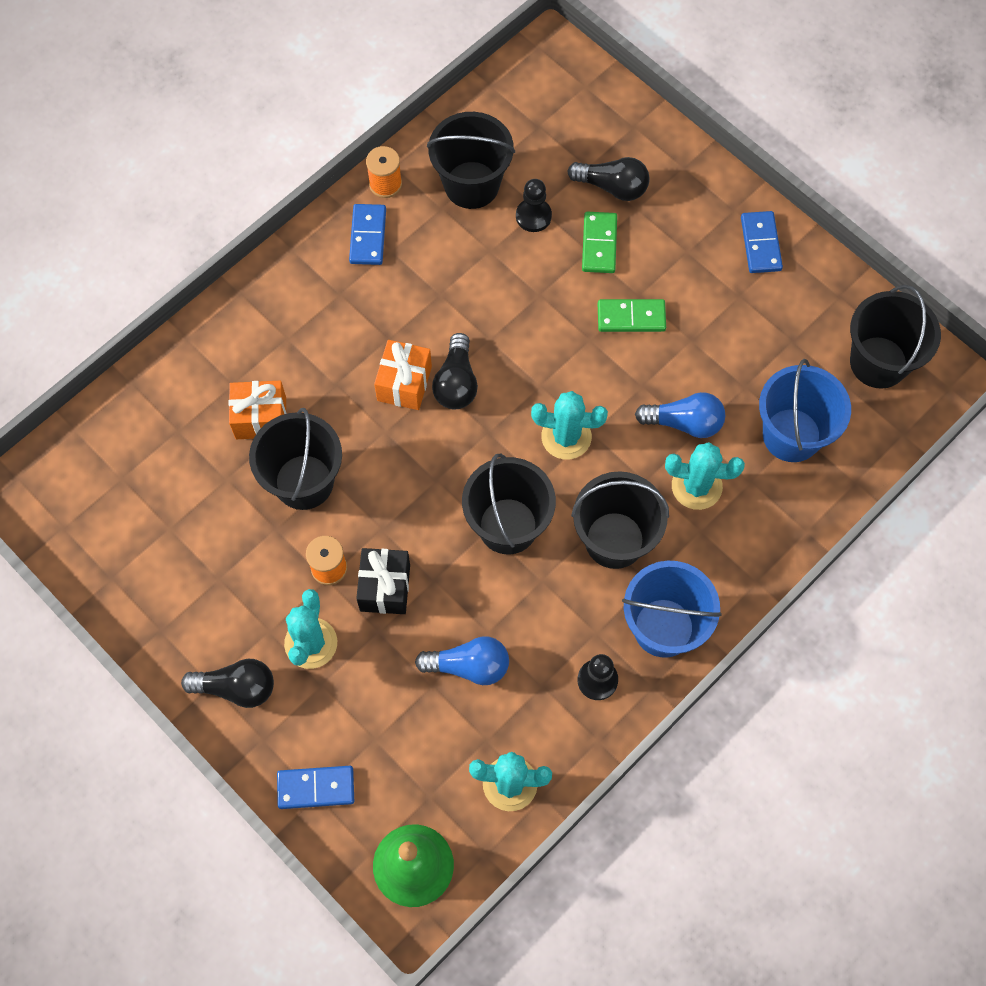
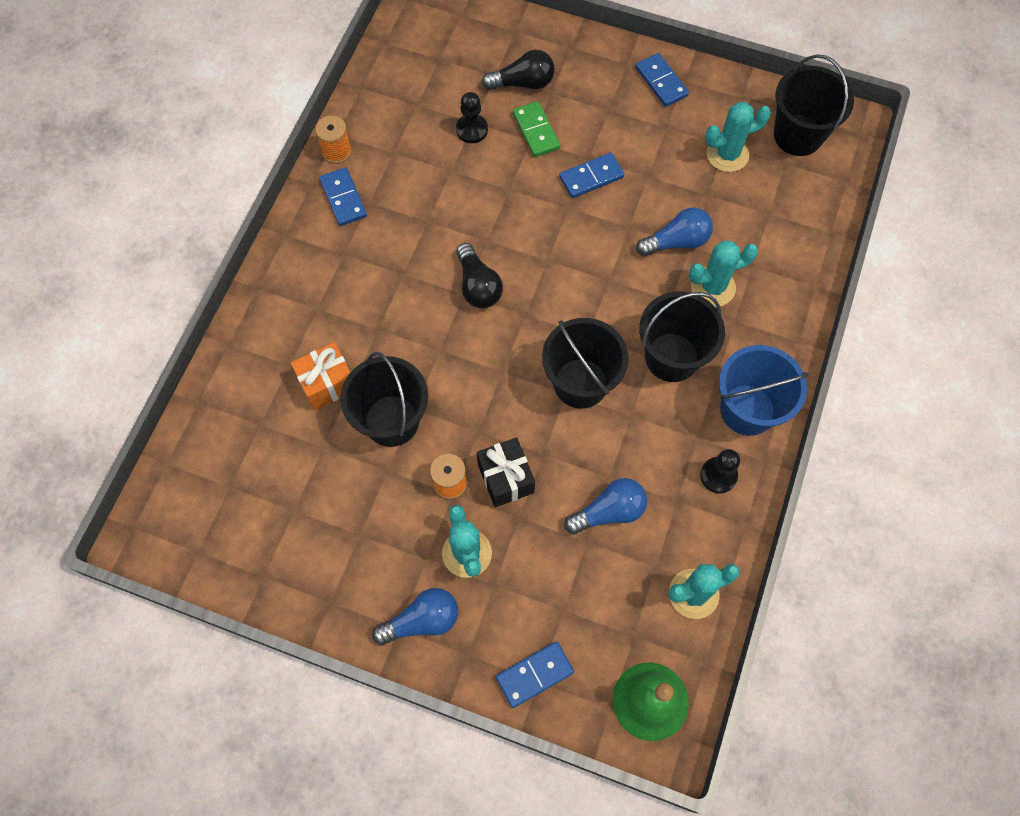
camera: 25 degrees left, 0 degrees up
(236, 688) = (422, 621): black light bulb -> blue light bulb
(404, 383) = (435, 304): orange gift -> none
(471, 185) = (408, 125): black bucket -> none
(566, 437) = (589, 292): turquoise cactus -> turquoise cactus (727, 154)
(631, 317) = (591, 177): green domino -> blue domino
(791, 435) = (763, 217): blue bucket -> none

